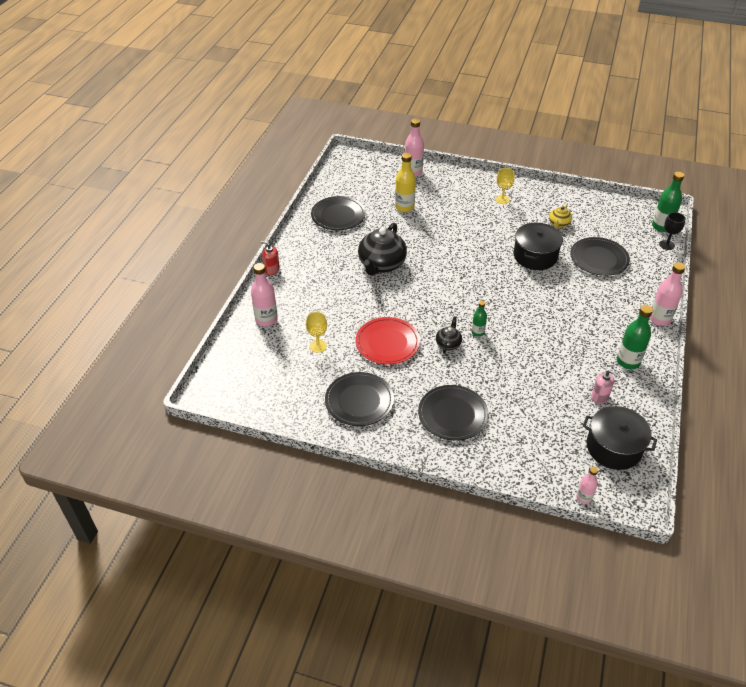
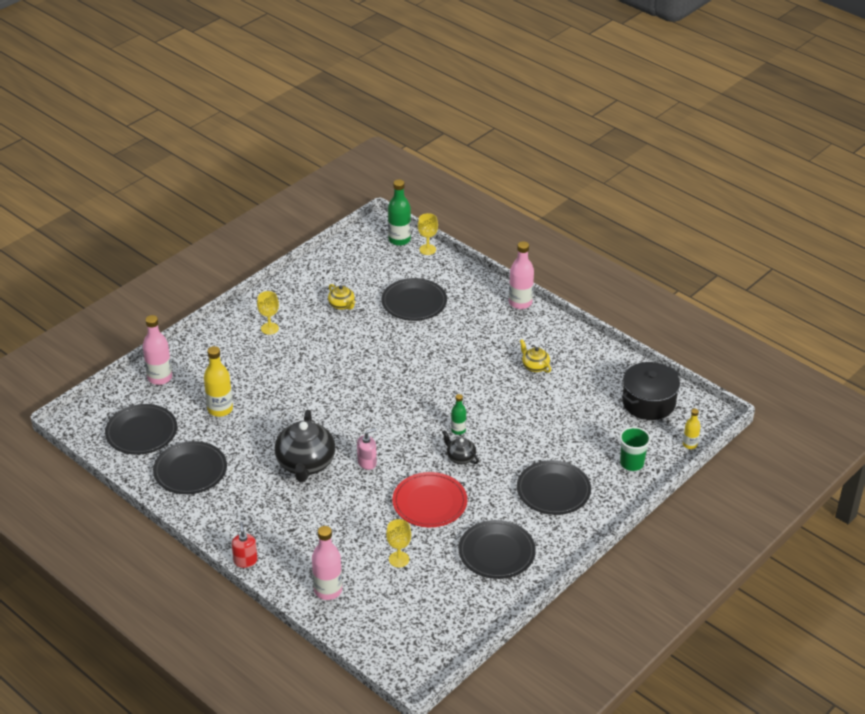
camera: 65 degrees left, 5 degrees down
(271, 270) = (245, 561): red soap dispenser -> red soap dispenser turned 120 degrees clockwise
(358, 183) = (141, 432): none -> black plate
(381, 264) = (305, 464): black teapot -> black teapot turned 45 degrees clockwise
(525, 460) = (631, 463): none -> green cup
(535, 256) = (378, 343): black pot -> none
(583, 498) = (690, 444): pink bottle -> yellow bottle
(590, 354) = (535, 366): none -> yellow teapot
(600, 397) = (588, 384): pink soap dispenser -> pink soap dispenser (367, 463)
(628, 361) = (559, 347): green bottle -> none
(667, 245) = (427, 249): black goblet -> yellow goblet

